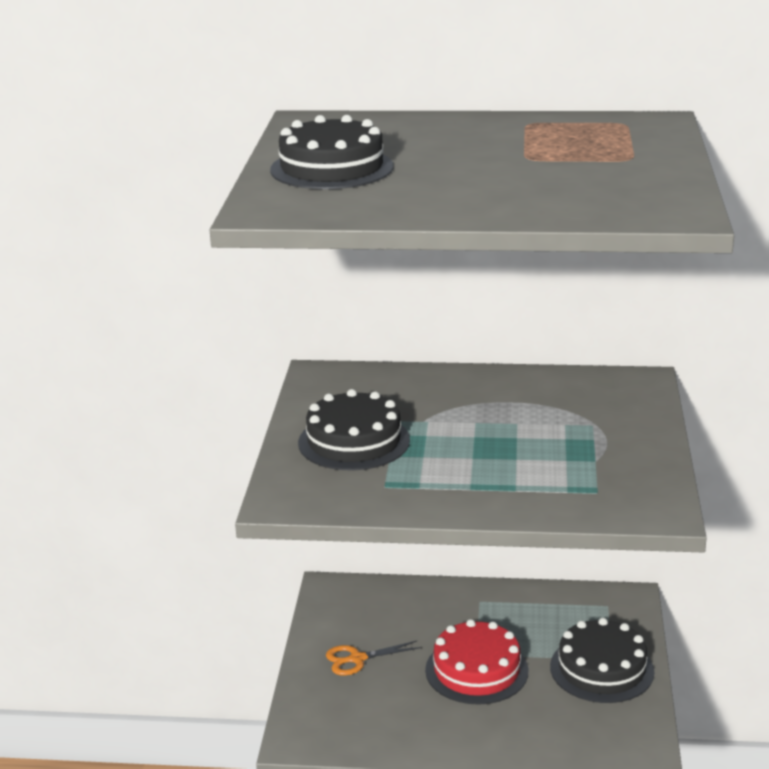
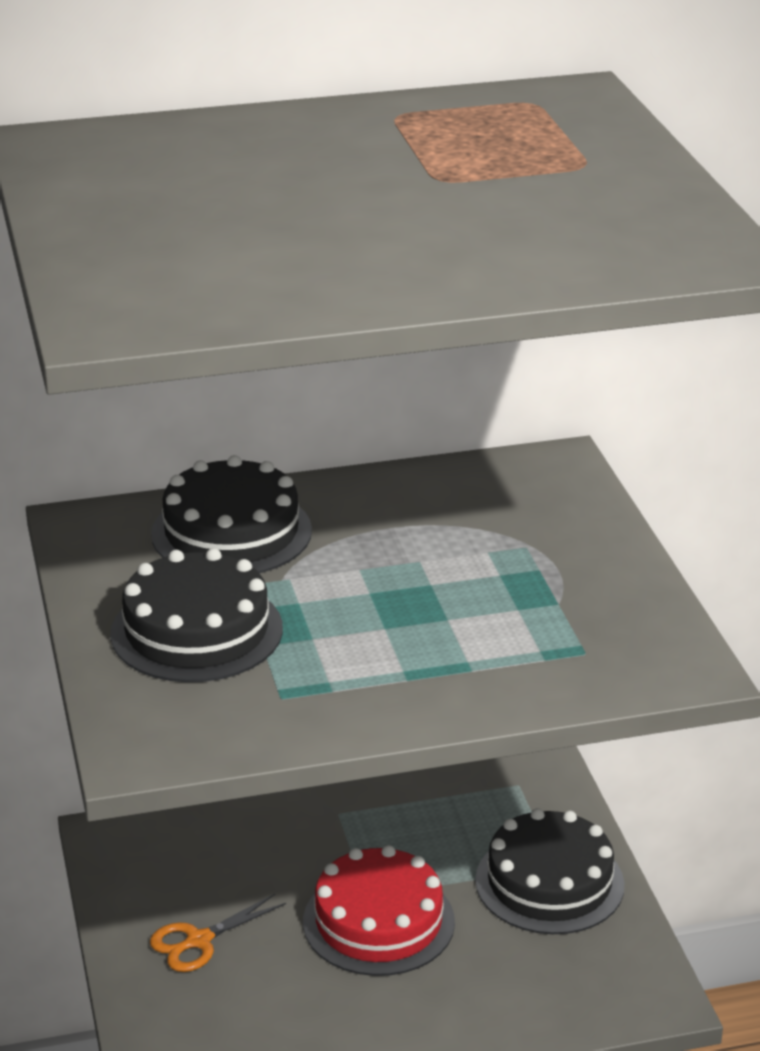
camera: 20 degrees left, 5 degrees up
(332, 168) = (158, 229): black cake -> black cake (231, 532)

